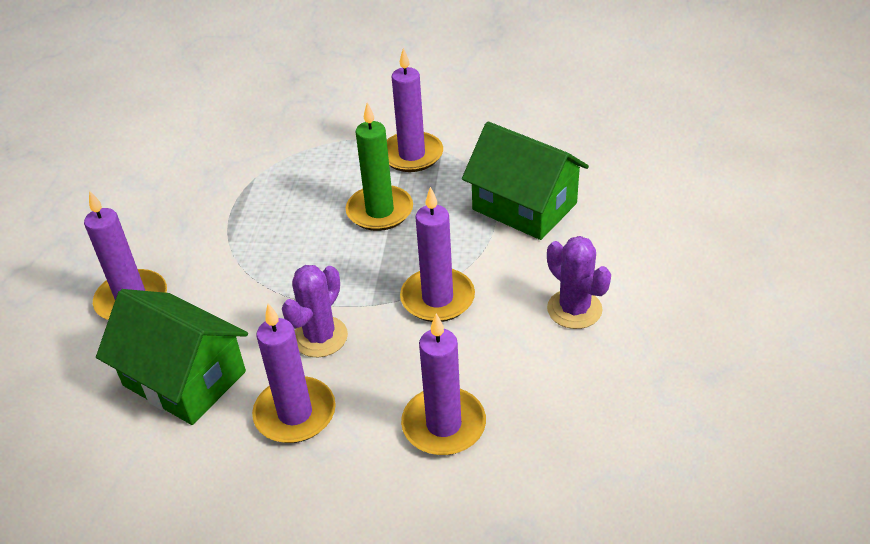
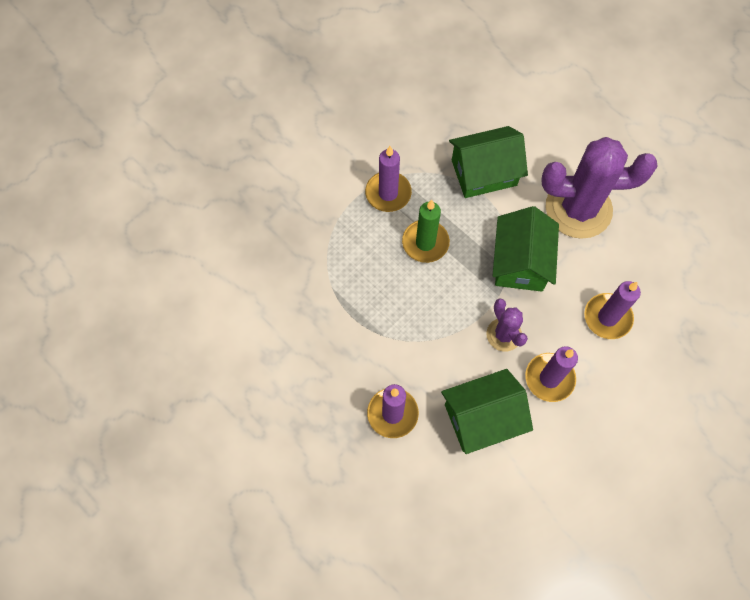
camera: 55 degrees left, 25 degrees up
(437, 298) = (520, 262): purple candle -> green house
(574, 309) = (578, 209): purple cactus -> purple cactus, size x2.00

